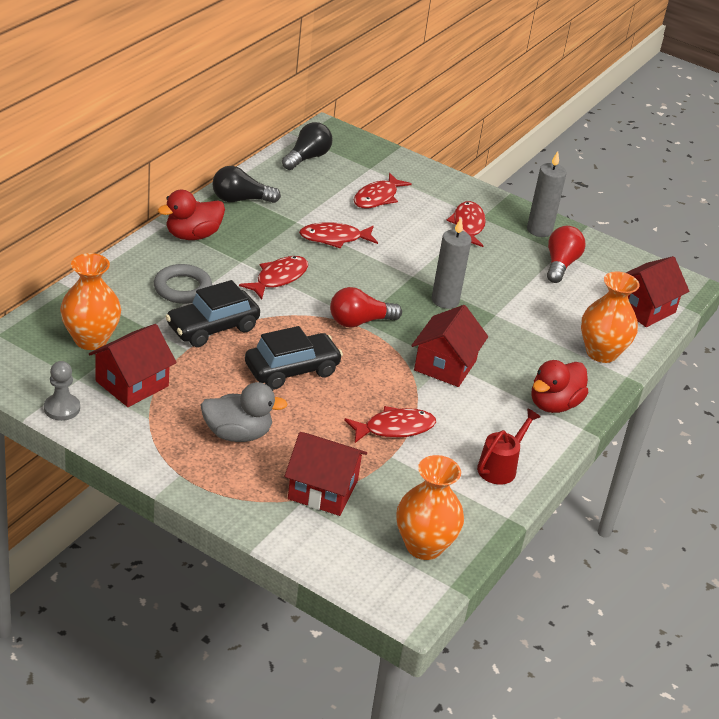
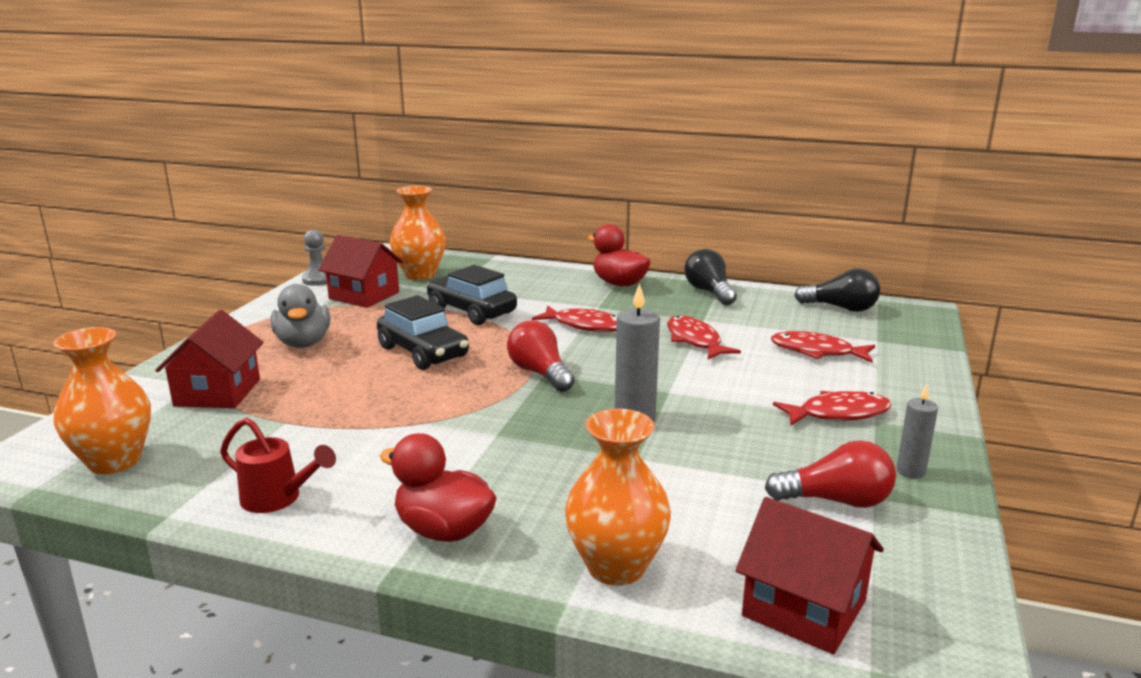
camera: 80 degrees right, 15 degrees down
(182, 288) = (526, 292): grey ring -> none
(395, 428) = (340, 417): red fish -> none
(445, 365) = (487, 434): red house -> none
(539, 230) = (910, 471): grey candle -> grey candle, size x0.62

